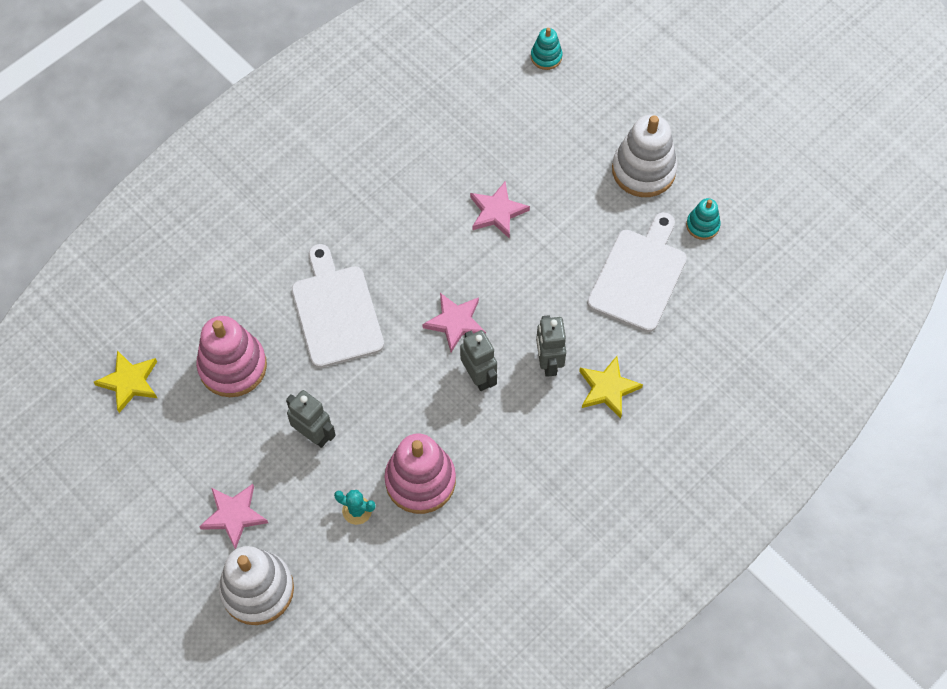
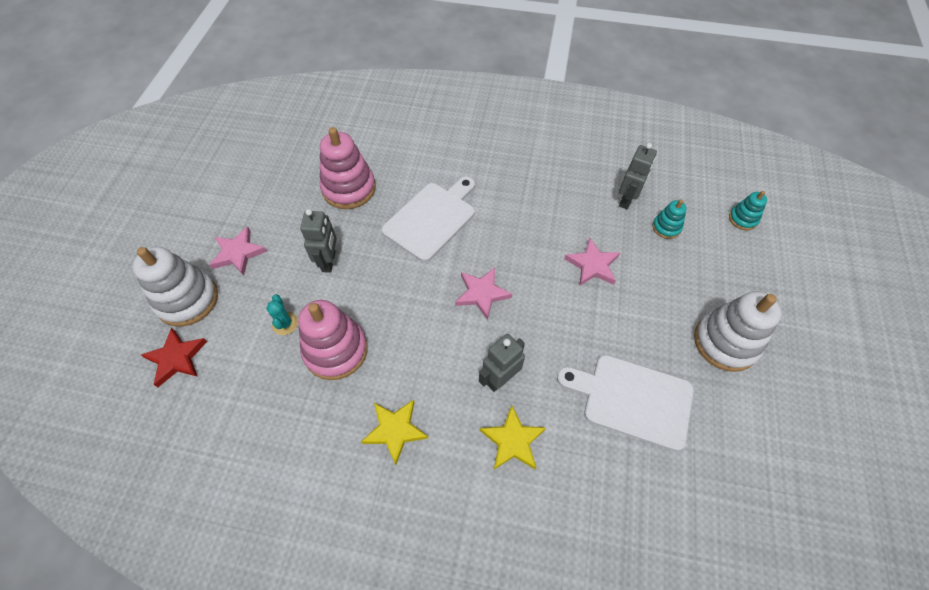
camera: 55 degrees right, 5 degrees down
(129, 382) = (301, 147): yellow star -> yellow star (395, 430)
(322, 626) = (176, 358): none -> red star
(479, 376) = (450, 336): grey robot -> grey robot (627, 200)
(639, 276) = (632, 399): white cutting board -> white cutting board turned 150 degrees counterclockwise
(702, 225) = (725, 421): turquoise stacking toy -> turquoise stacking toy (666, 227)

